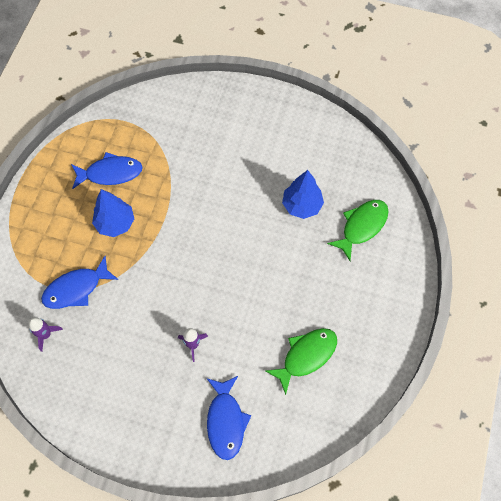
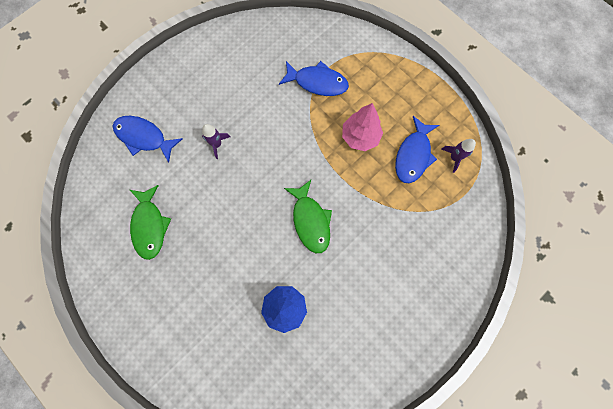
camera: 120 degrees right, 10 degrees up
(46, 334) = (292, 47): purple rocket -> purple rocket (454, 158)
(76, 289) = (317, 82): blue fish -> blue fish turned 105 degrees clockwise
(115, 223) = (360, 137): blue tree -> pink tree
(362, 226) = (230, 352): green fish -> green fish (310, 221)

